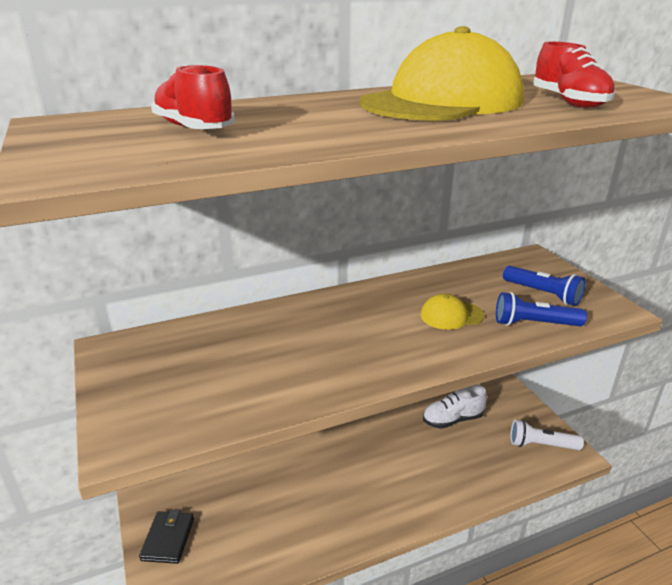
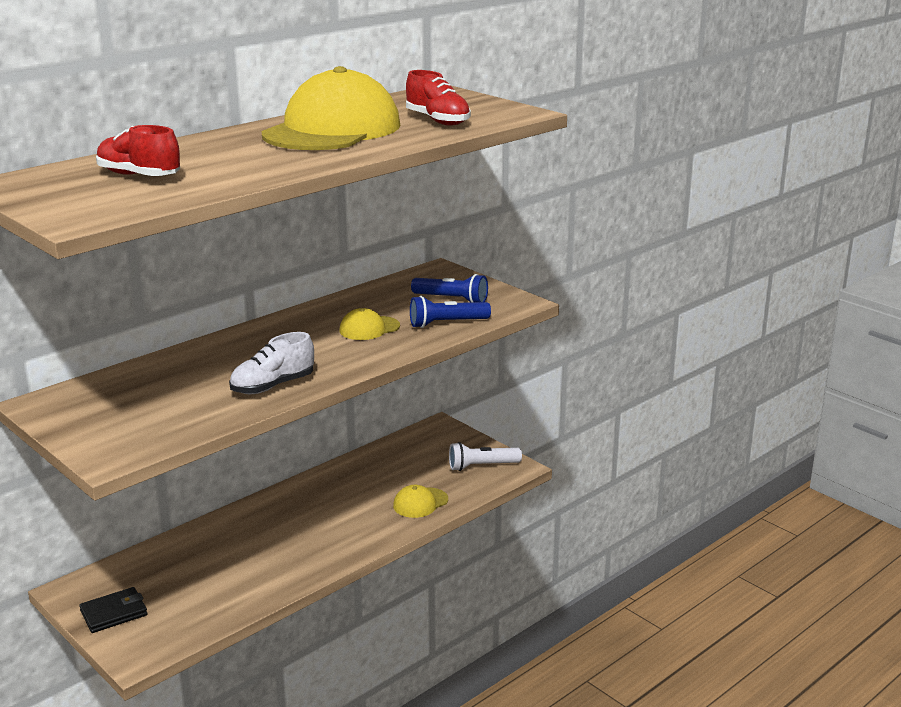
camera: 20 degrees left, 5 degrees down
(168, 539) = (114, 613): black wallet -> black wallet turned 75 degrees clockwise
(452, 419) = (386, 463): white shoe -> white shoe (272, 386)
(475, 476) = (420, 503): none -> yellow cap

